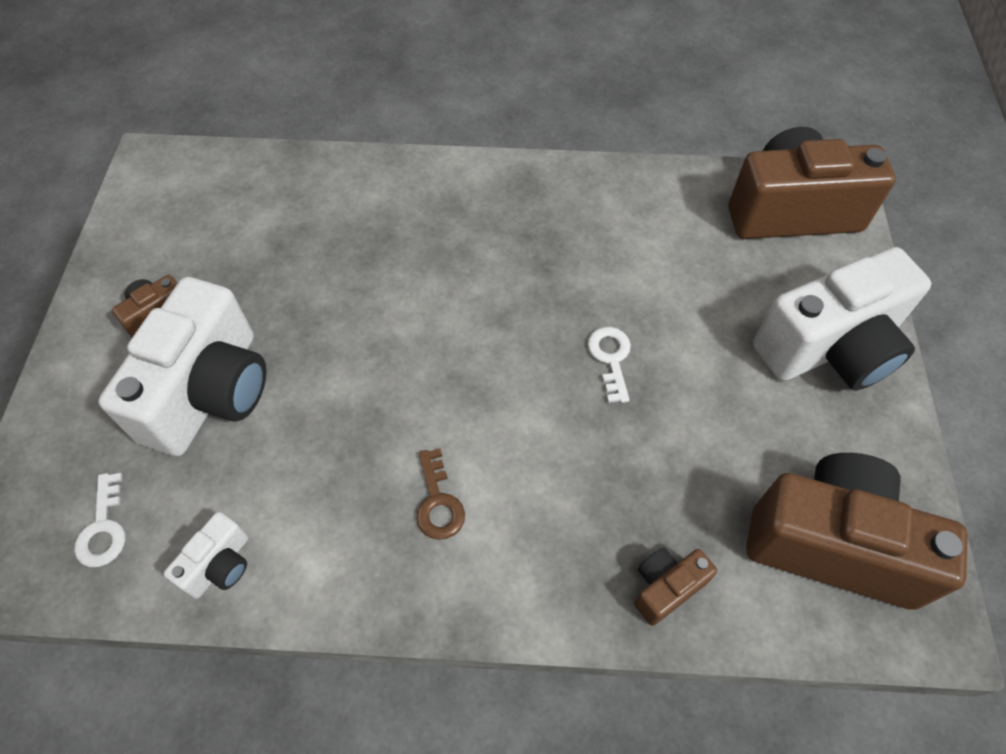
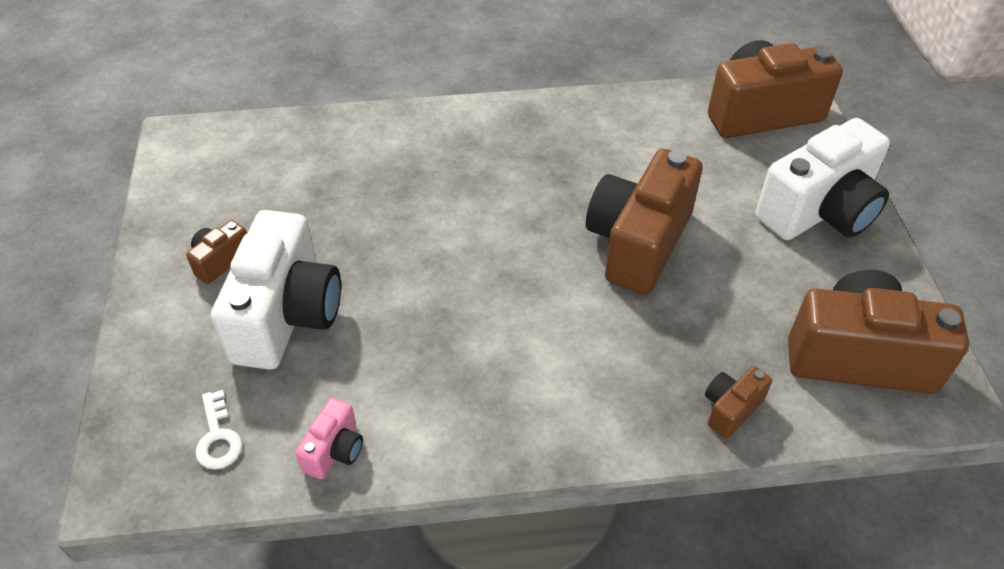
camera: 10 degrees left, 10 degrees down
(219, 565) = (334, 450): white camera -> pink camera
(438, 502) = (518, 373): brown key -> none
(611, 358) = (638, 243): white key -> brown camera

